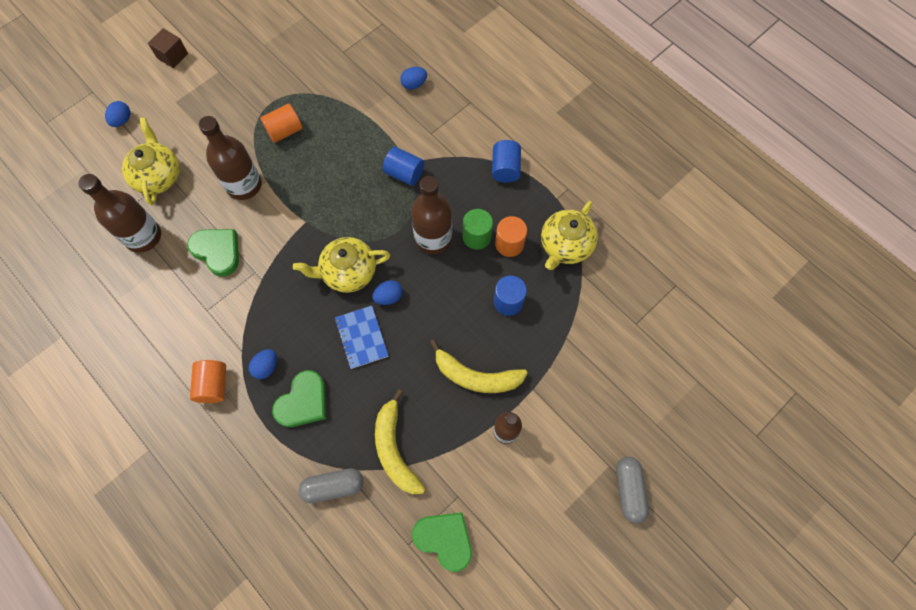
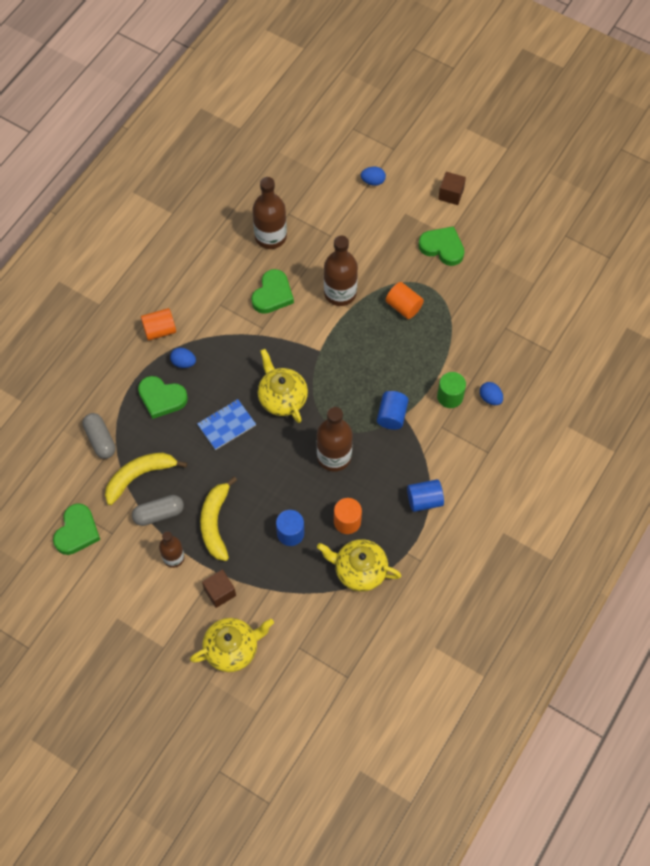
camera: 75 degrees right, 5 degrees down
(158, 176) = (328, 227): yellow teapot -> yellow teapot (232, 649)
(231, 79) = (442, 247): none -> green heart
(388, 297) = (268, 436): blue egg -> none
(476, 236) = (346, 492): green cylinder -> green cylinder (450, 396)
(558, 390) = (220, 592): none -> brown cube
(629, 490) = (146, 667): grey capsule -> grey capsule (159, 514)

